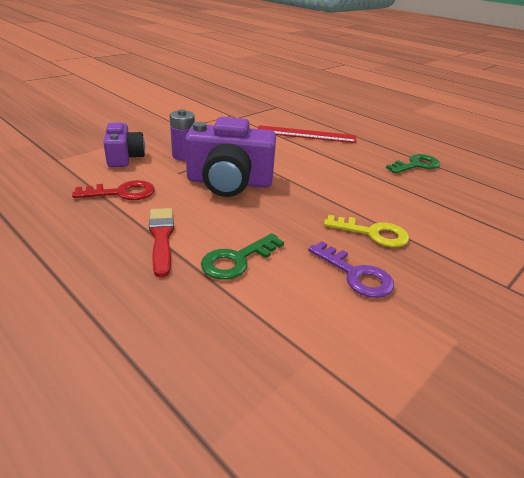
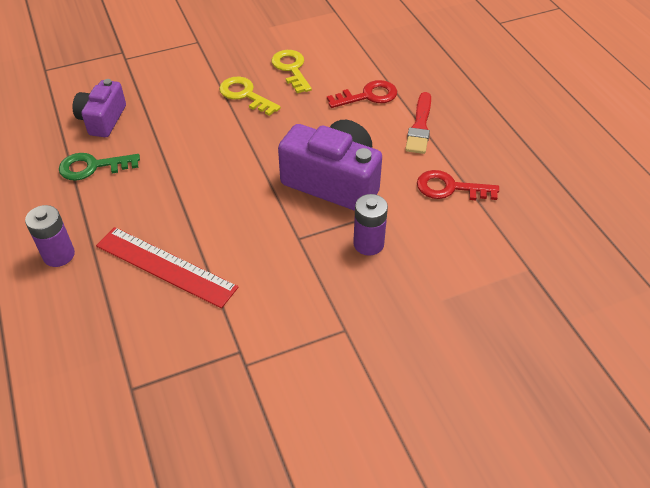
camera: 155 degrees left, 15 degrees up
(124, 157) = (444, 256): purple camera -> purple camera (102, 120)
(237, 260) = (368, 96): green key -> red key
(356, 275) = (291, 69): purple key -> yellow key
(369, 132) = (59, 255): none -> purple battery

